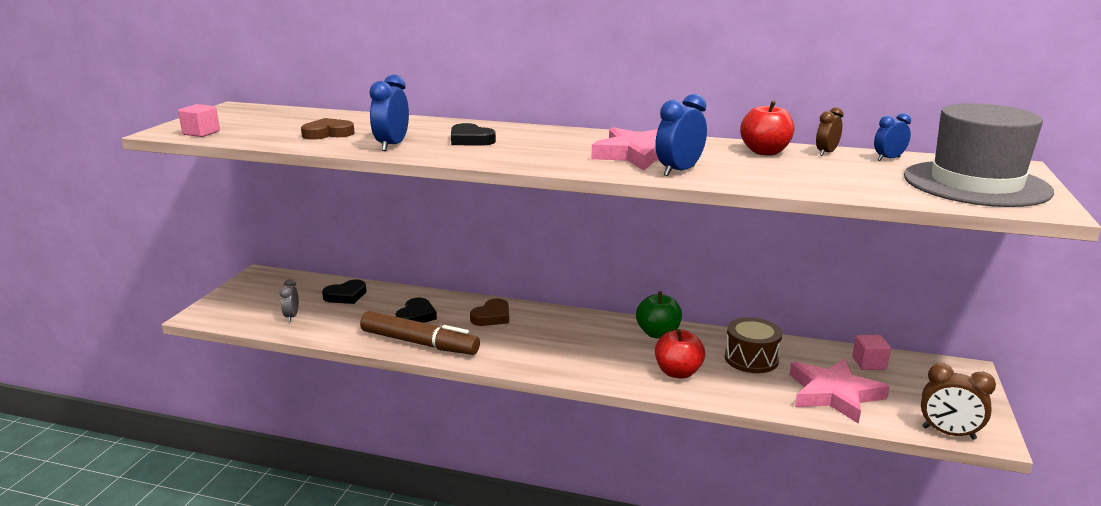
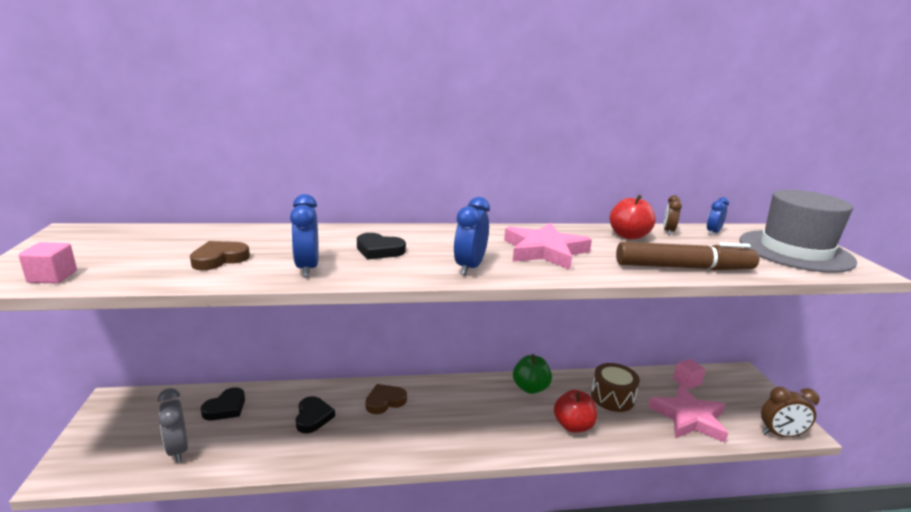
camera: 25 degrees left, 0 degrees up
(291, 316) = (178, 449): grey clock -> grey clock, size x1.57
(419, 343) = (335, 451): brown marker -> brown marker (683, 268)
(492, 316) = (385, 401): brown heart -> brown heart turned 135 degrees counterclockwise
(679, 171) = (597, 266): blue clock -> blue clock (470, 267)

